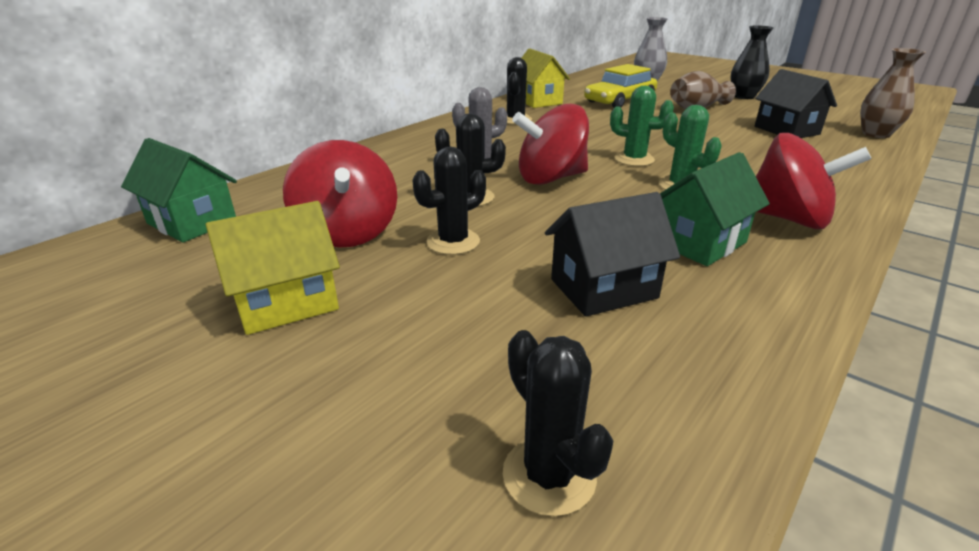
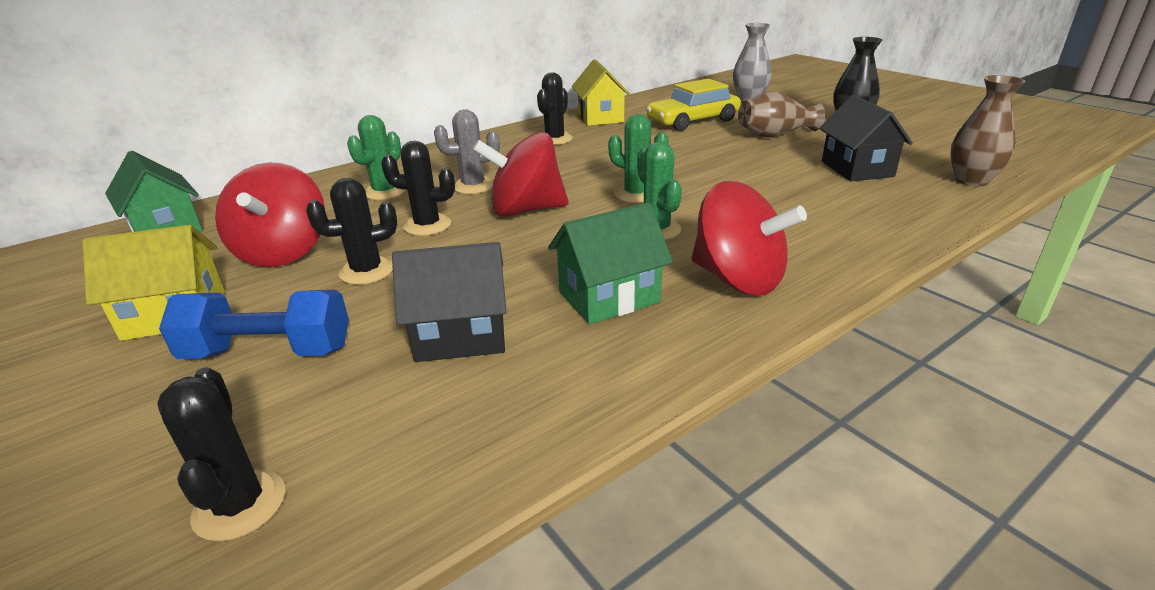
camera: 15 degrees right, 0 degrees up
(398, 172) = (385, 192): none -> green cactus
(428, 326) = (269, 352): none -> blue dumbbell

